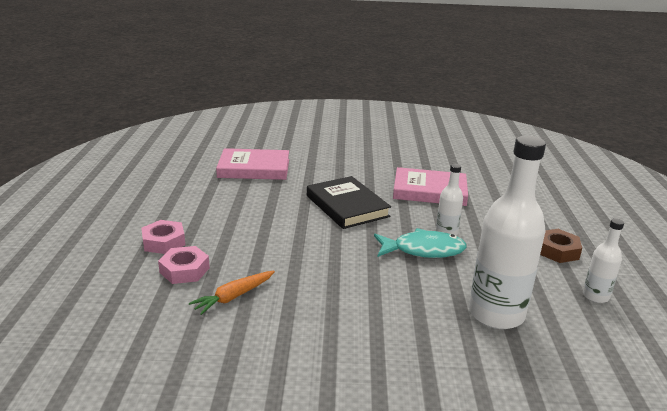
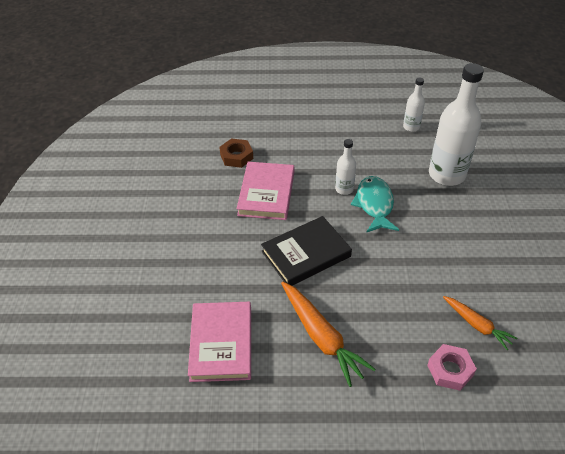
camera: 90 degrees left, 20 degrees up
(164, 242) = (407, 401): pink nut -> none
(247, 207) = (321, 337): none -> orange carrot
(557, 251) = (357, 133): brown nut -> brown nut (236, 156)

